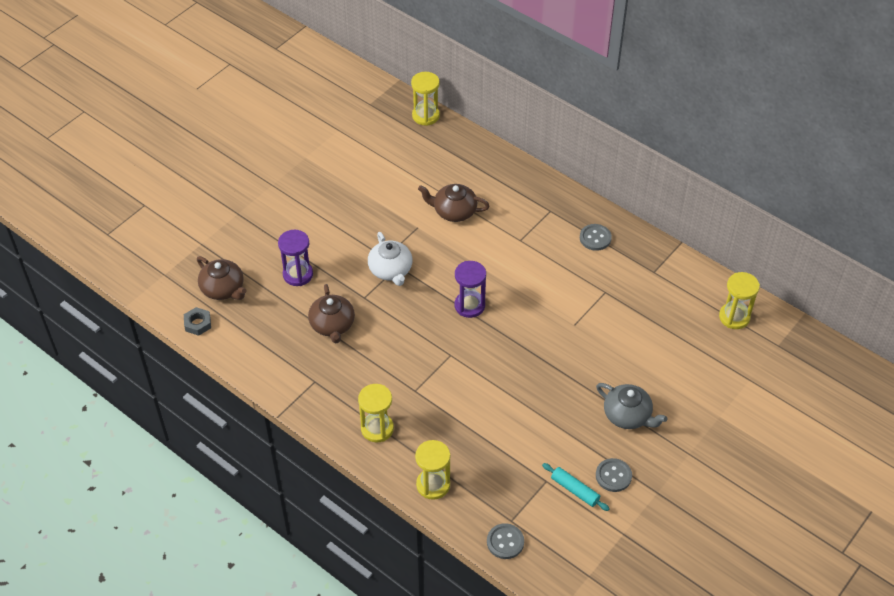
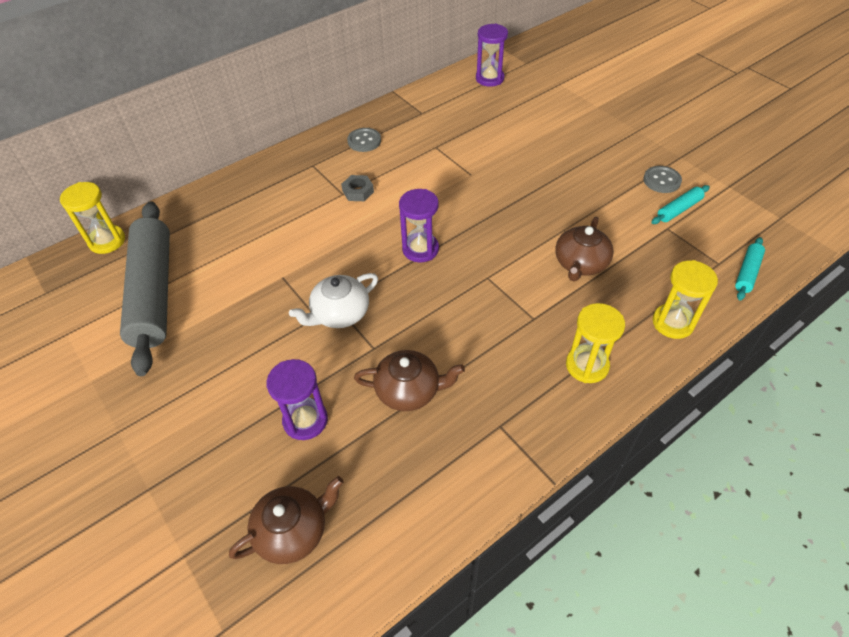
camera: 75 degrees left, 0 degrees up
(198, 323) = (351, 582): grey nut -> grey nut (358, 191)
(384, 160) = (153, 292): none -> grey rolling pin
(390, 270) = (339, 313): white teapot -> white teapot turned 150 degrees clockwise
(454, 211) = (274, 240): brown teapot -> brown teapot (580, 263)
(505, 542) = (747, 273): grey button -> turquoise rolling pin
(628, 415) = (590, 159): grey teapot -> none
(734, 317) = (489, 78): yellow hourglass -> purple hourglass

